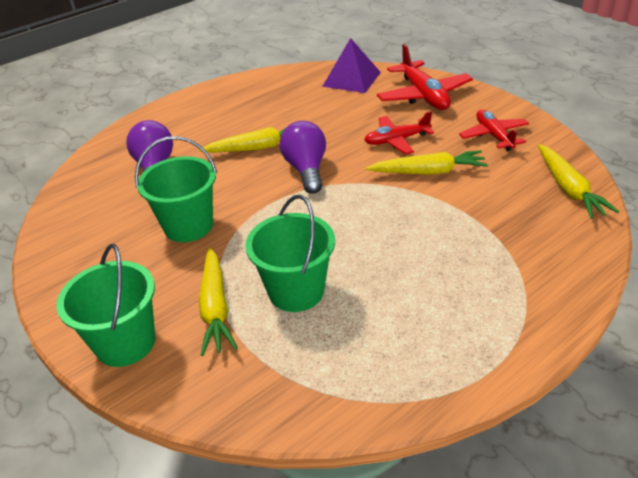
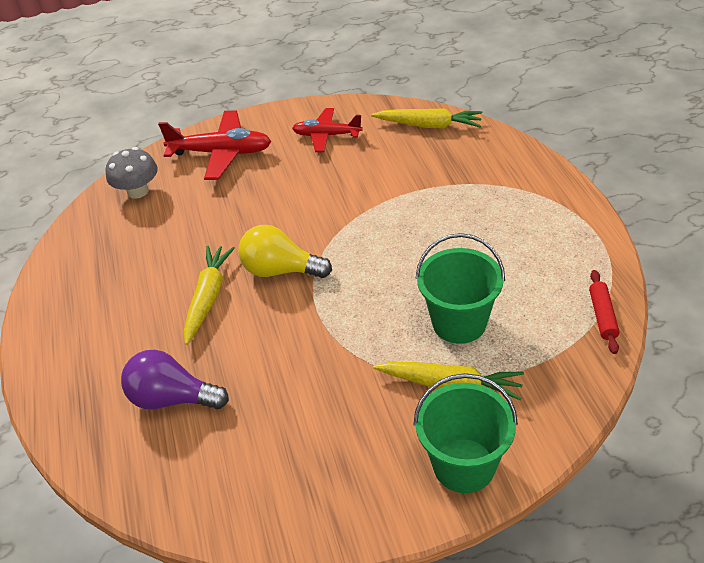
camera: 65 degrees left, 5 degrees up
(188, 226) = (310, 385): green bucket -> none
(306, 169) = (280, 270): purple light bulb -> yellow light bulb
(351, 79) = (138, 191): purple pyramid -> grey mushroom
(360, 403) = (602, 316): none -> red rolling pin
(396, 140) = (283, 195): red plane -> none
(428, 172) = (349, 191): yellow carrot -> none

